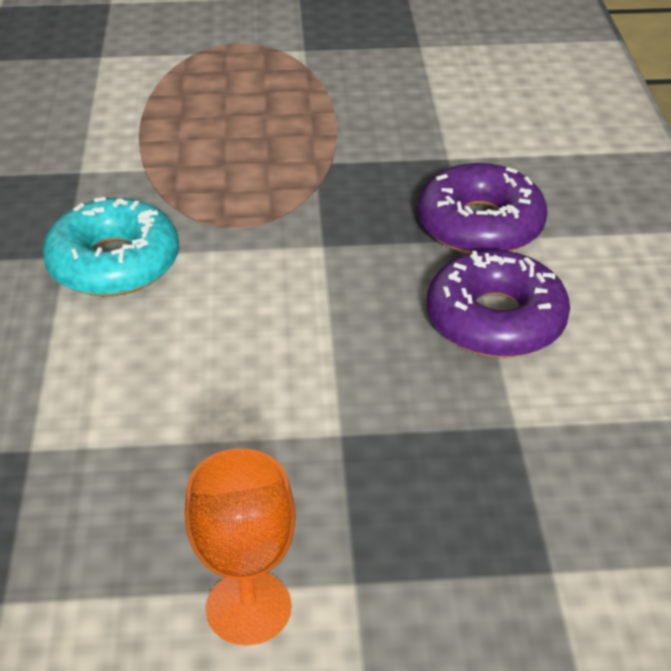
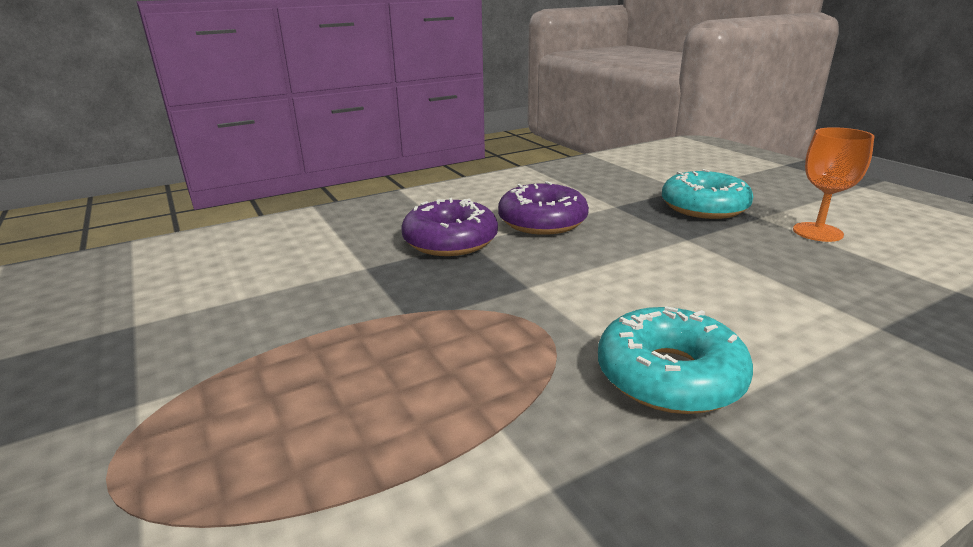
camera: 115 degrees left, 15 degrees down
(441, 534) = (704, 207): none -> turquoise donut

